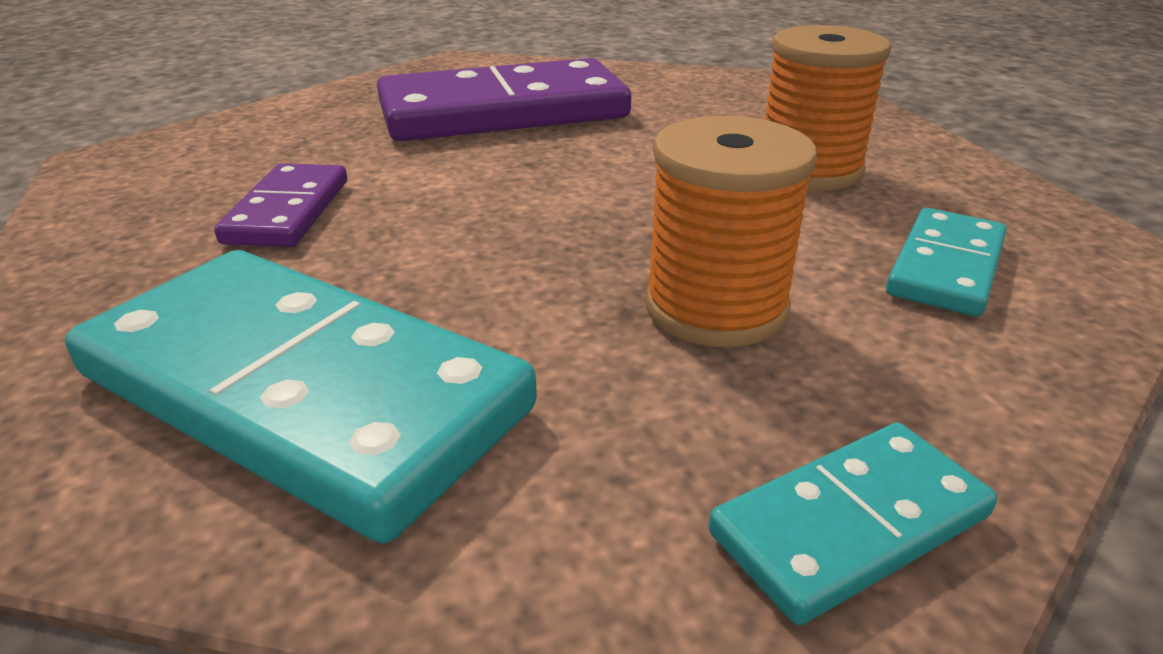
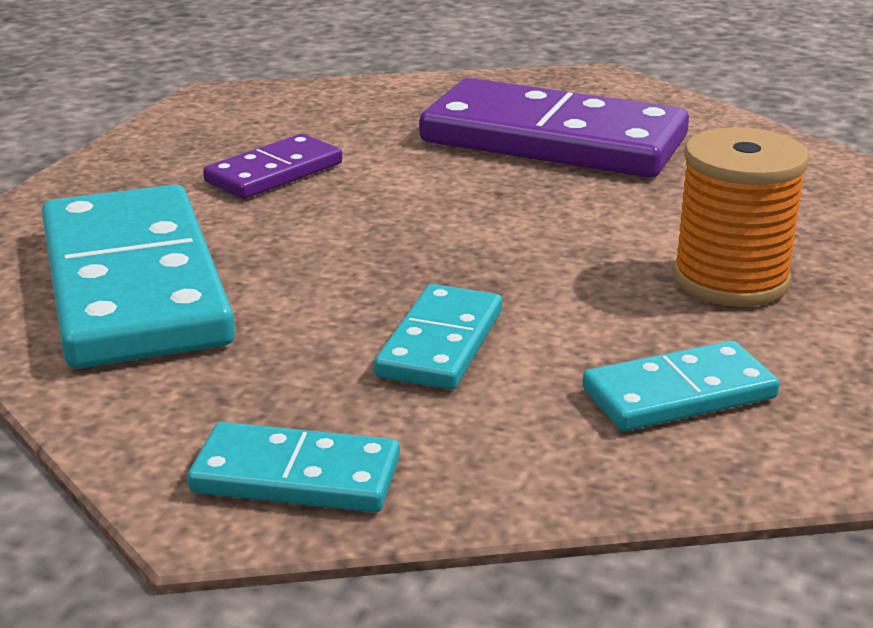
camera: 40 degrees right, 5 degrees down
(716, 308) = (440, 343): orange spool -> turquoise domino

